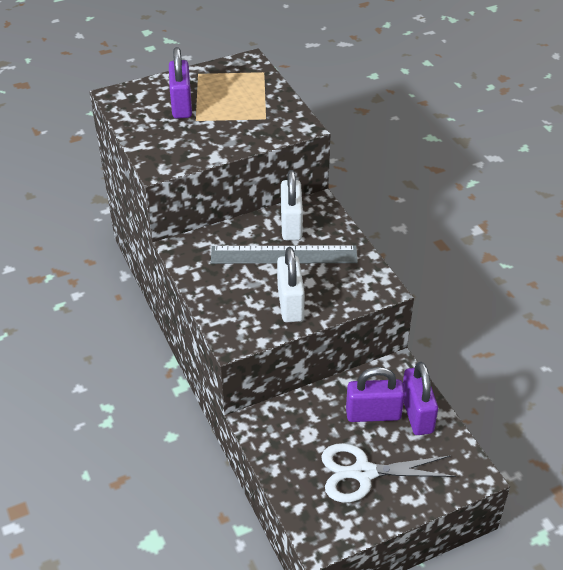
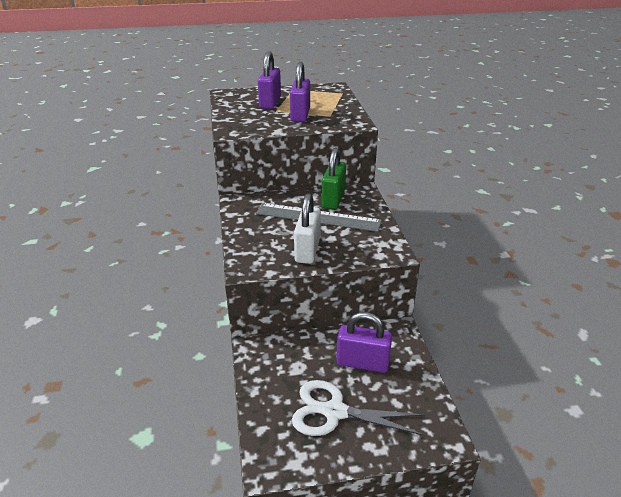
camera: 15 degrees right, 10 degrees down
(291, 225) = (333, 199): white padlock -> green padlock
(417, 414) = (404, 371): purple padlock -> purple padlock (300, 115)

